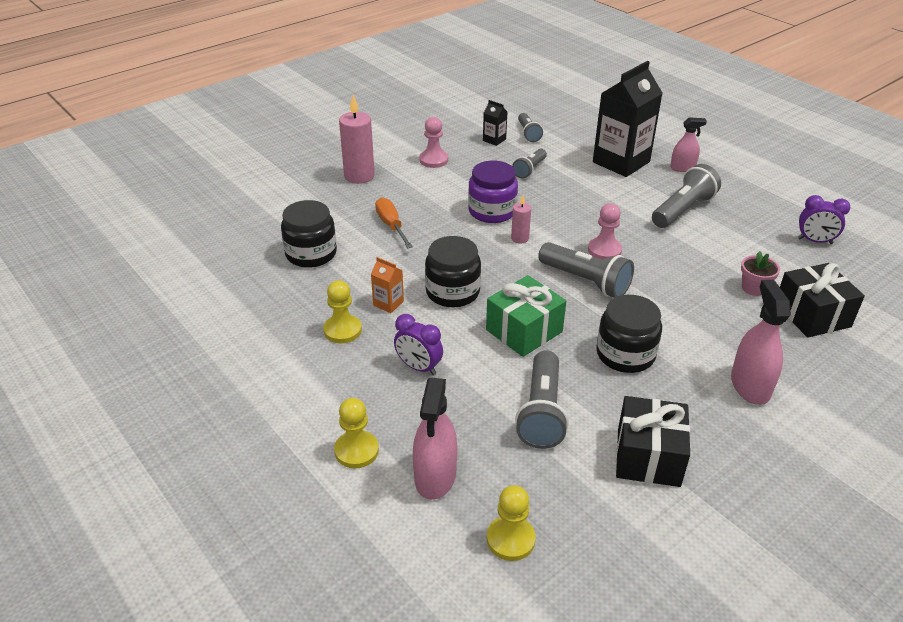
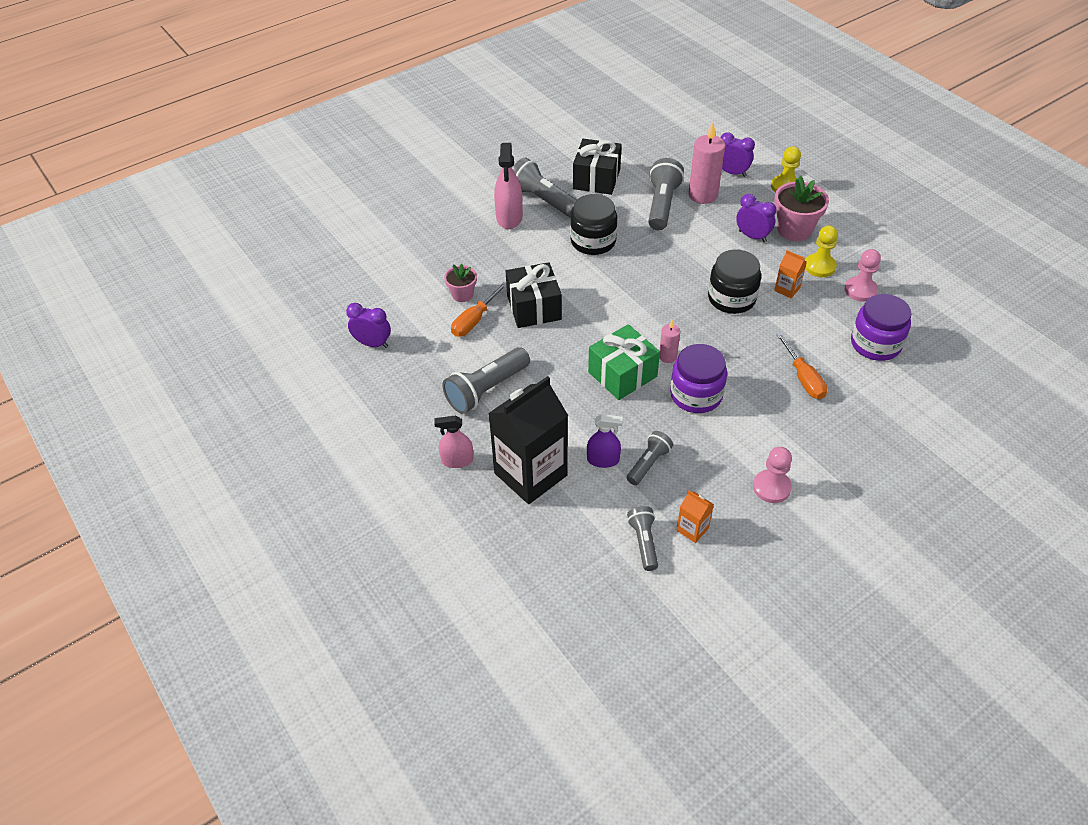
camera: 175 degrees left, 10 degrees up
(311, 254) = (875, 344): black jar -> purple jar
(359, 176) = (860, 459): pink candle -> pink candle (703, 195)
(361, 379) = (794, 229): none -> pink flower pot
(435, 476) = (732, 173): pink spray bottle -> purple clock
(494, 140) = (692, 529): black carton -> orange carton
(510, 539) = (686, 144): yellow pawn -> none
(524, 331) = (670, 262): green gift -> green gift (622, 374)
(566, 171) = (603, 460): none -> purple spray bottle
(585, 281) = (610, 306): grey flashlight -> grey flashlight (543, 200)
(604, 250) = (585, 339): pink pawn -> pink pawn (860, 290)
(725, 263) = (474, 320): none -> orange screwdriver
(812, 315) = (428, 268): black gift -> black gift (534, 307)

